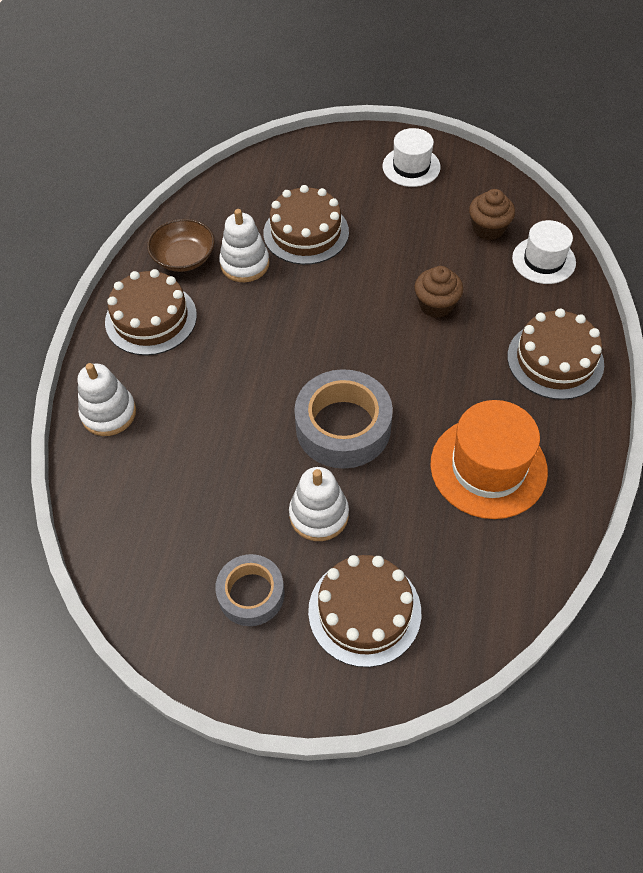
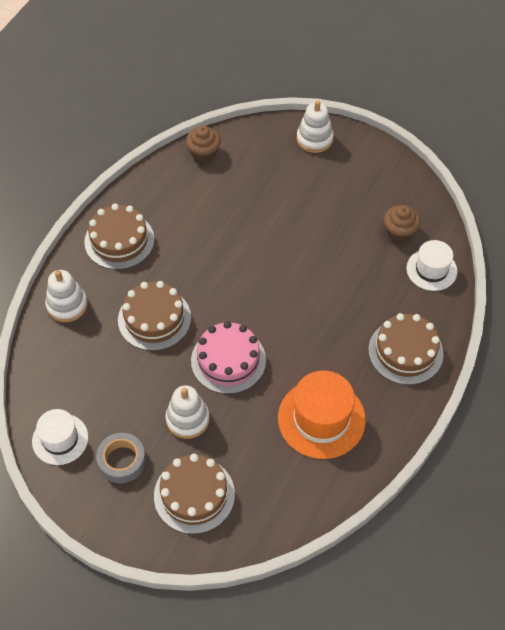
camera: 15 degrees right, 0 degrees up
(184, 257) = (159, 198): brown bowl -> none
(245, 264) = (202, 214): white stacking toy -> white stacking toy (314, 139)
(306, 232) = (257, 200): brown cake -> brown cake (154, 319)
(343, 427) = (228, 360): grey tape -> pink cake
(411, 167) = (360, 164): white hat -> white hat (60, 439)
(436, 305) = (333, 284): brown cupcake -> brown cupcake (204, 153)

